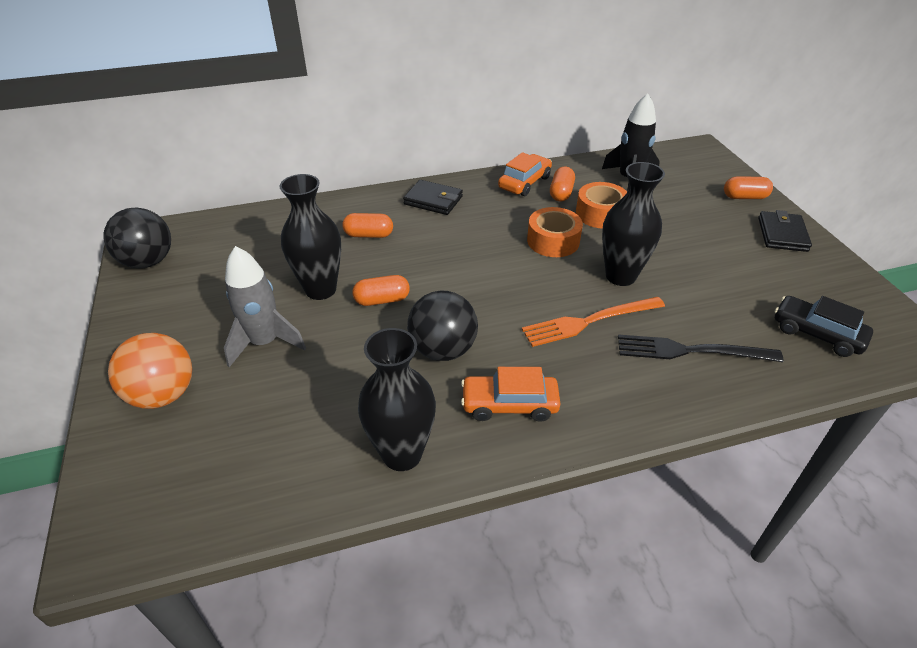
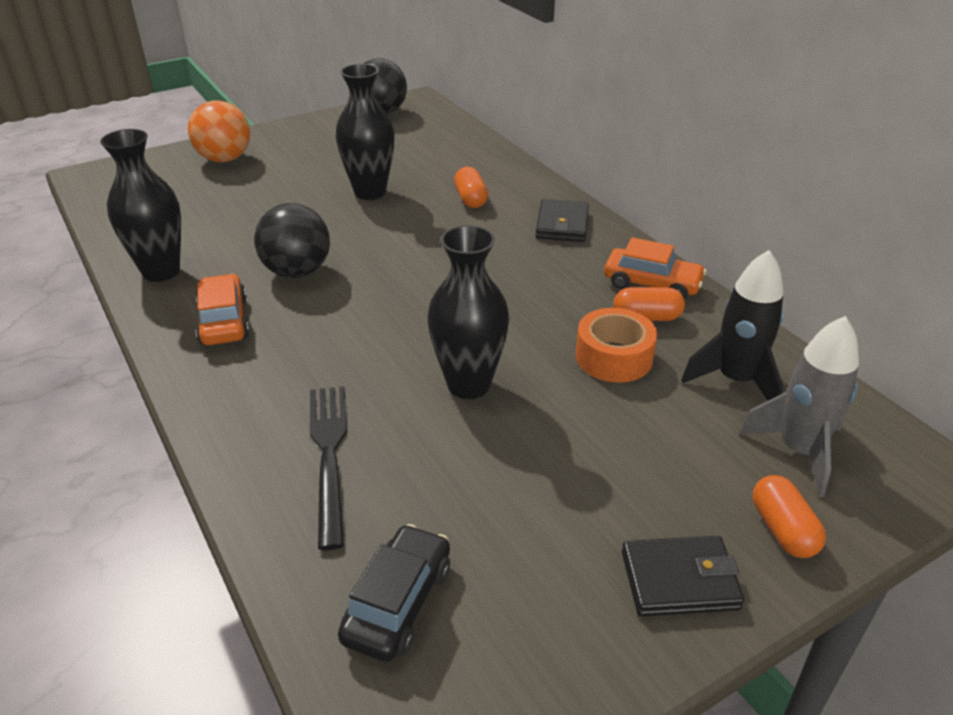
camera: 75 degrees right, 5 degrees down
(265, 342) = (290, 183): grey rocket -> grey rocket (799, 451)
(382, 300) = (364, 226): orange capsule -> none
(553, 241) = (522, 321): orange tape -> none
(589, 321) = (366, 364): orange fork -> none

